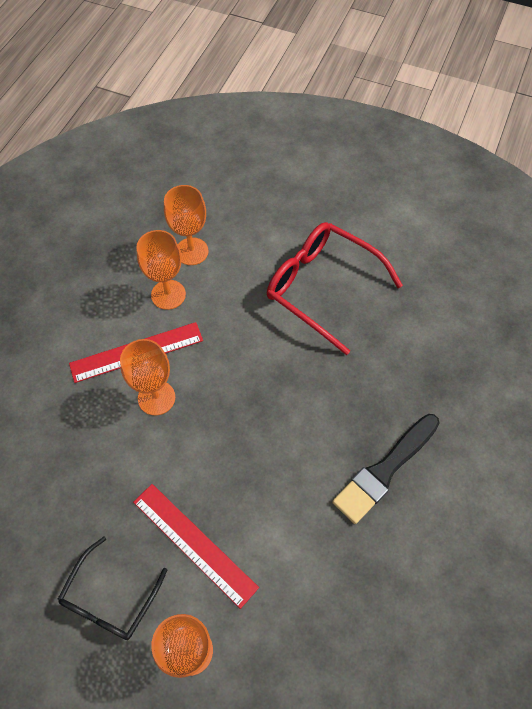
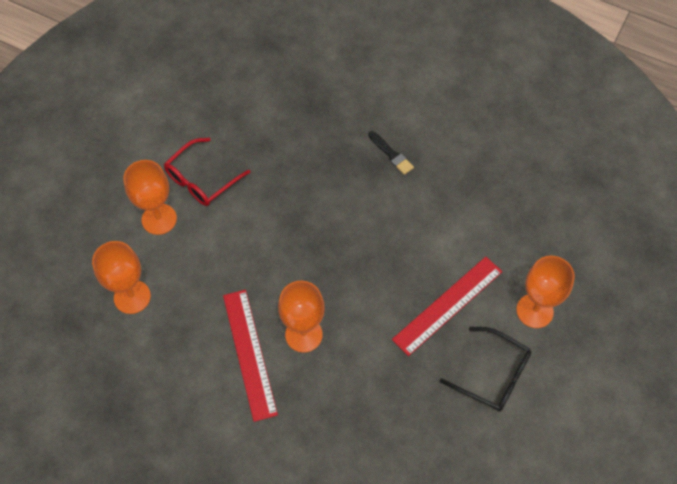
camera: 85 degrees left, 0 degrees up
(168, 294) = (184, 321): orange goblet -> orange goblet (159, 219)
(323, 288) = (202, 179): red glasses -> red glasses, size x0.62
(385, 470) = (391, 154): black brush -> black brush, size x0.50

